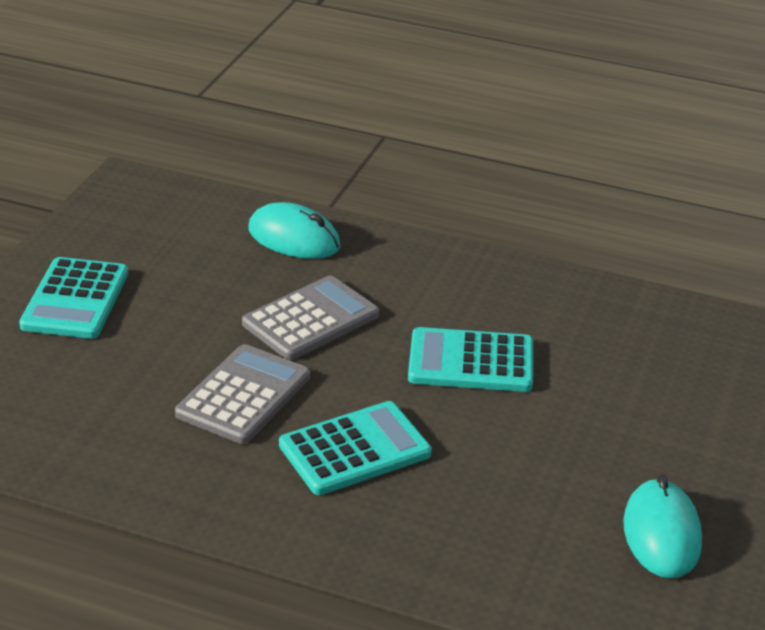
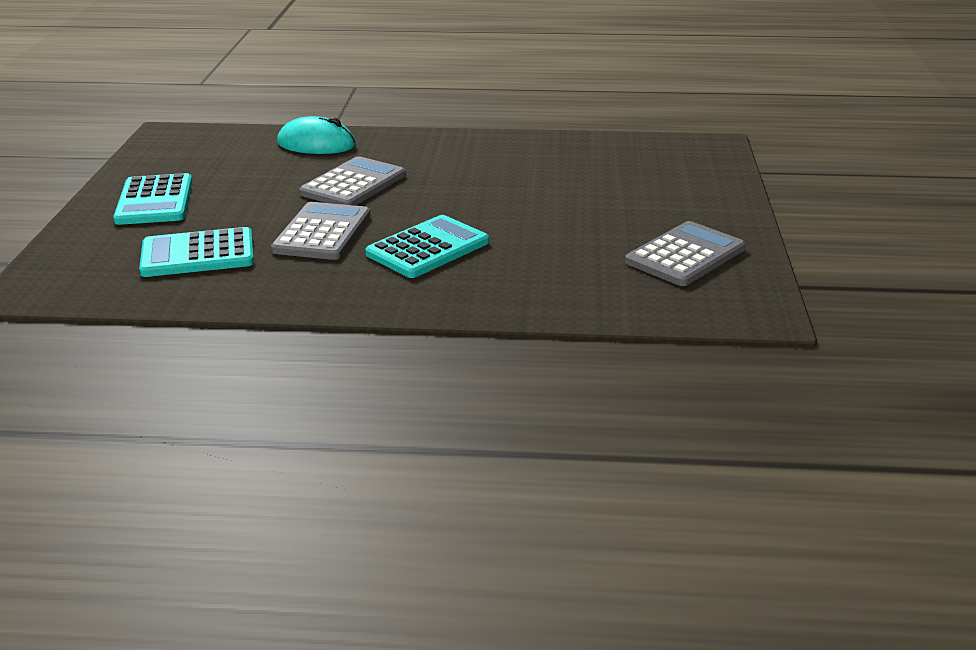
camera: 15 degrees left, 5 degrees down
(471, 362) = (489, 188): turquoise calculator -> turquoise calculator (198, 254)
(661, 534) = (685, 255): turquoise mouse -> grey calculator

